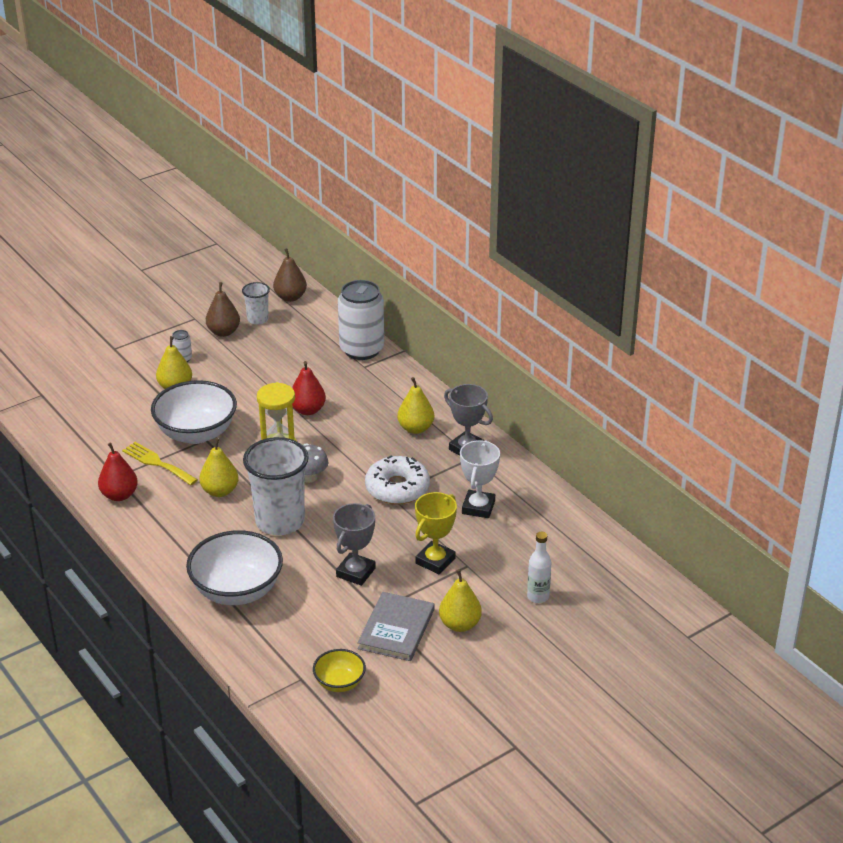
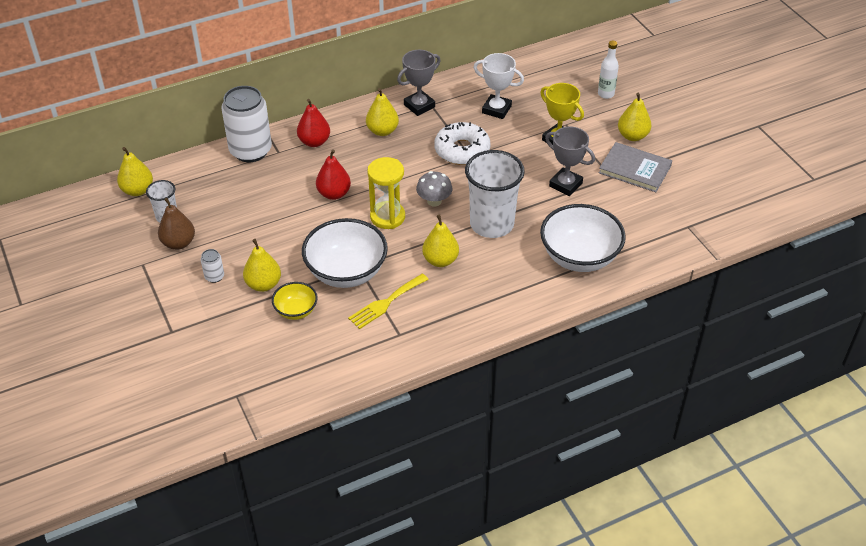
camera: 80 degrees left, 10 degrees up
(119, 495) = (430, 332): red pear -> red pear (314, 142)
(290, 297) = (137, 190): brown pear -> yellow pear
(339, 683) = (693, 205): yellow bowl -> yellow bowl (296, 311)

